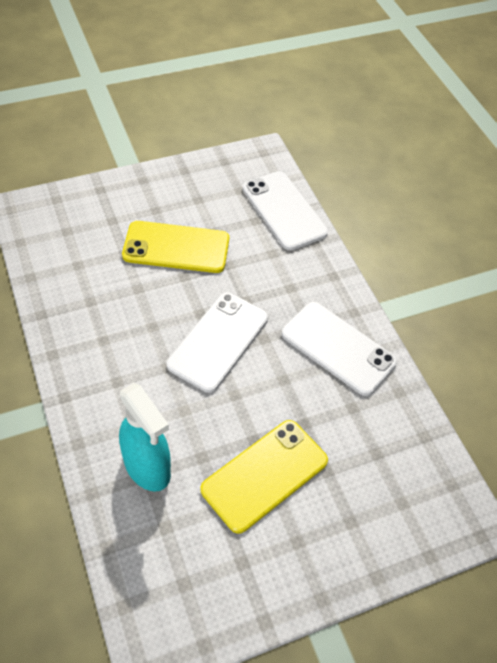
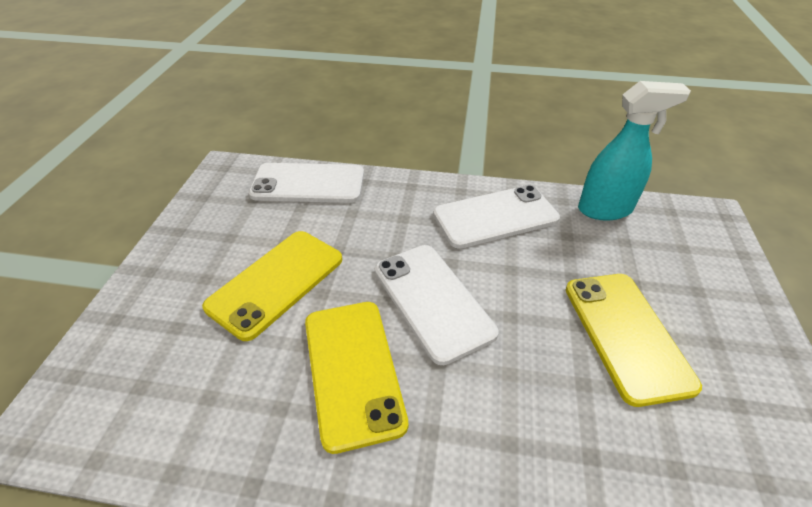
camera: 55 degrees left, 10 degrees down
(134, 323) = (352, 370): none -> yellow phone
(147, 468) = (581, 452): turquoise spray bottle -> turquoise spray bottle (605, 209)

